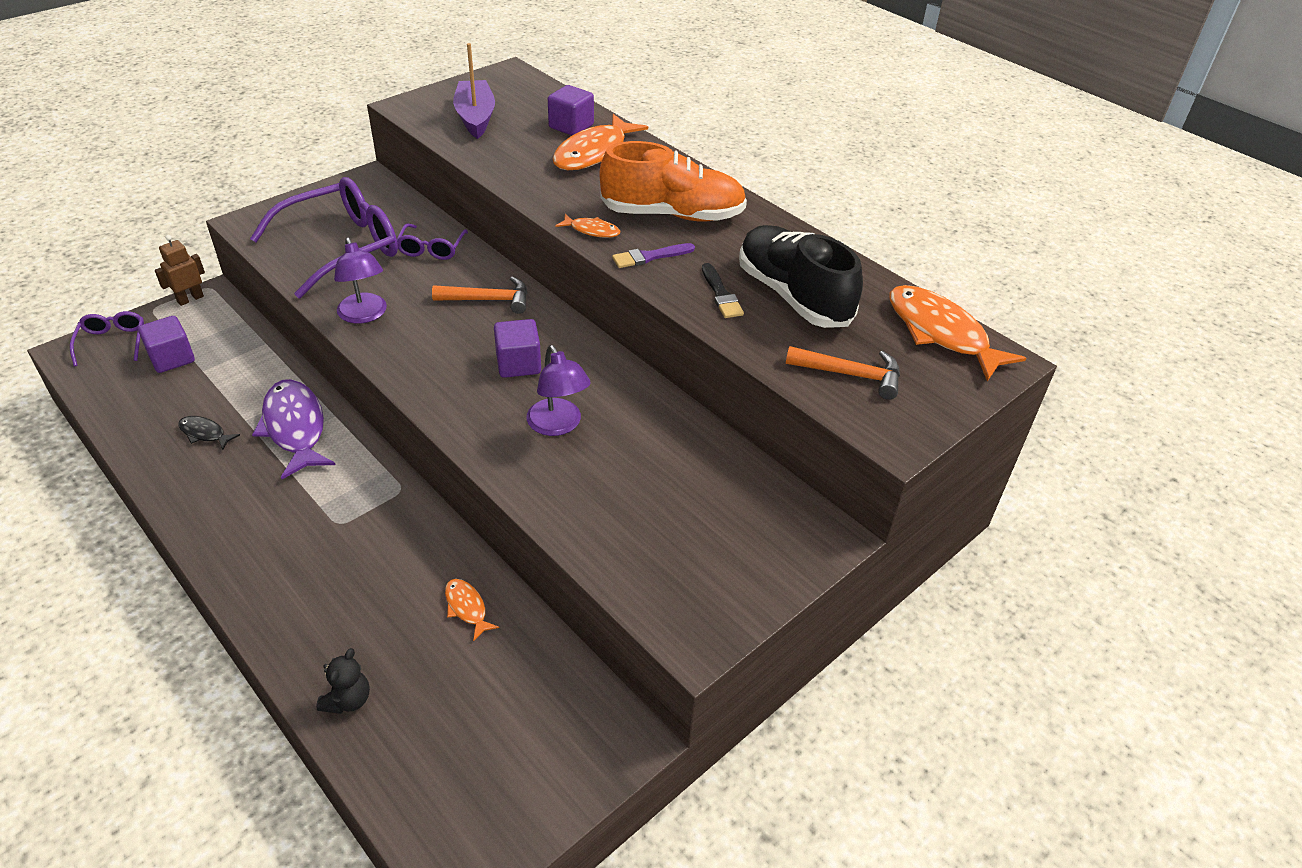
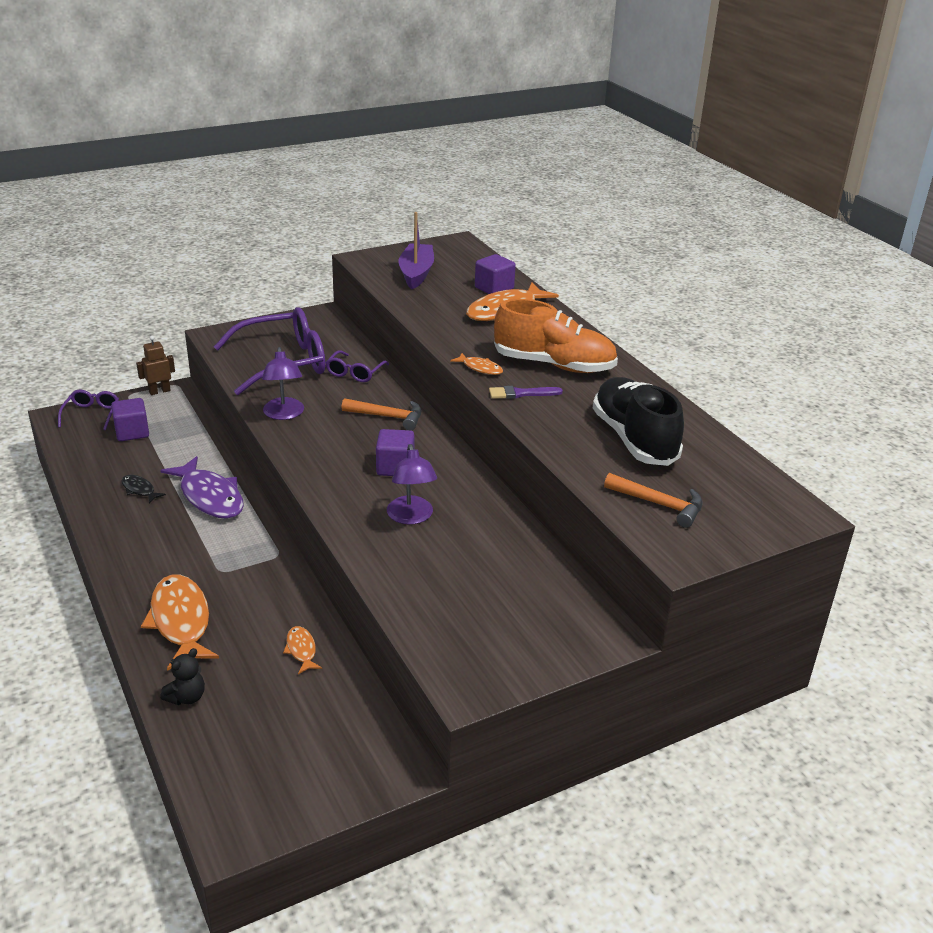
camera: 15 degrees right, 10 degrees down
(295, 428) = (210, 497): purple fish -> purple fish turned 150 degrees clockwise
(721, 294) = (571, 429): black brush -> none
(941, 333) = (756, 485): orange fish -> orange fish (181, 621)

